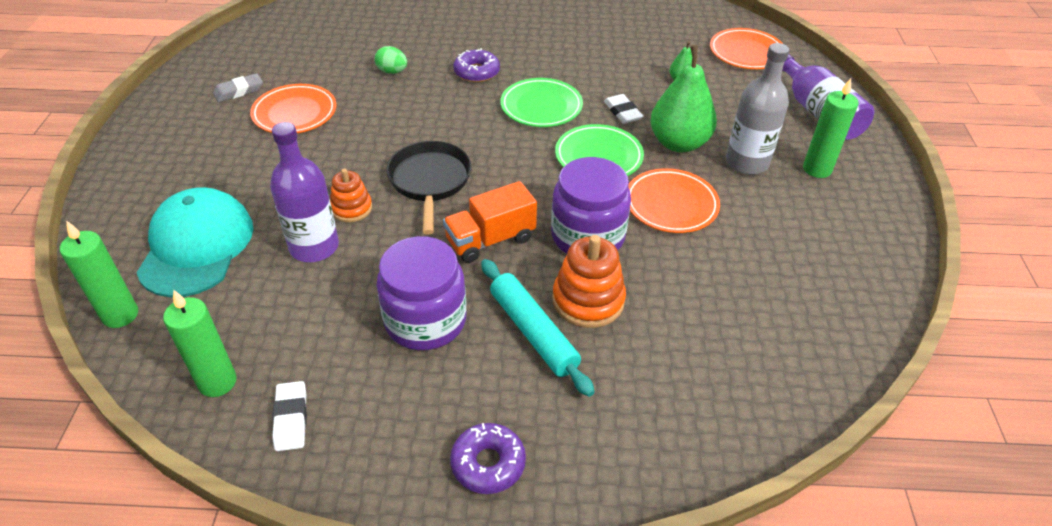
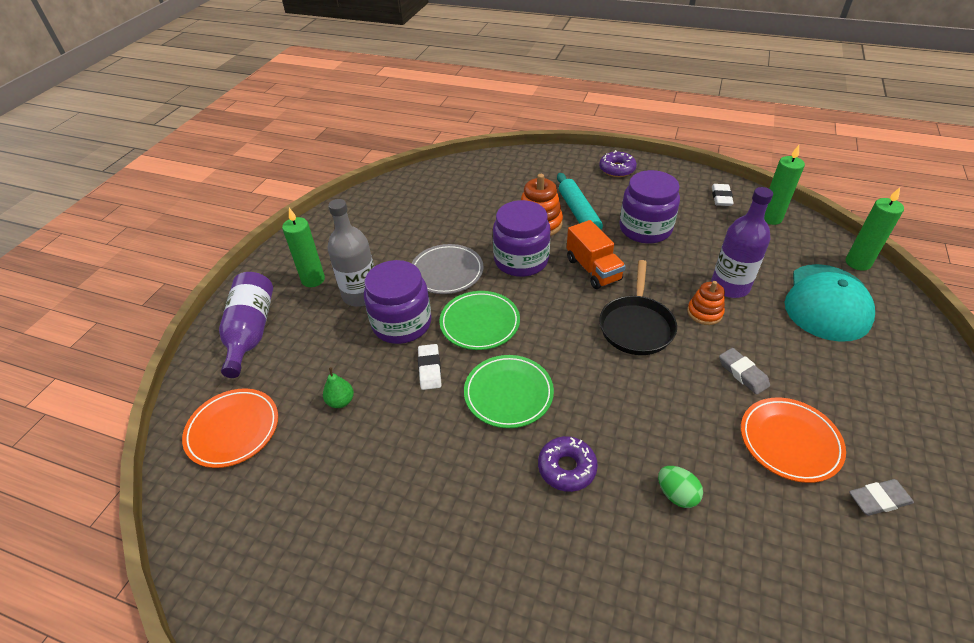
camera: 160 degrees left, 0 degrees up
(322, 156) = (742, 373): none -> grey eraser
(490, 240) = (593, 269): orange truck -> orange truck turned 75 degrees clockwise
(671, 204) = (447, 272): orange plate -> grey plate
(678, 143) = (402, 323): green pear -> purple jar

